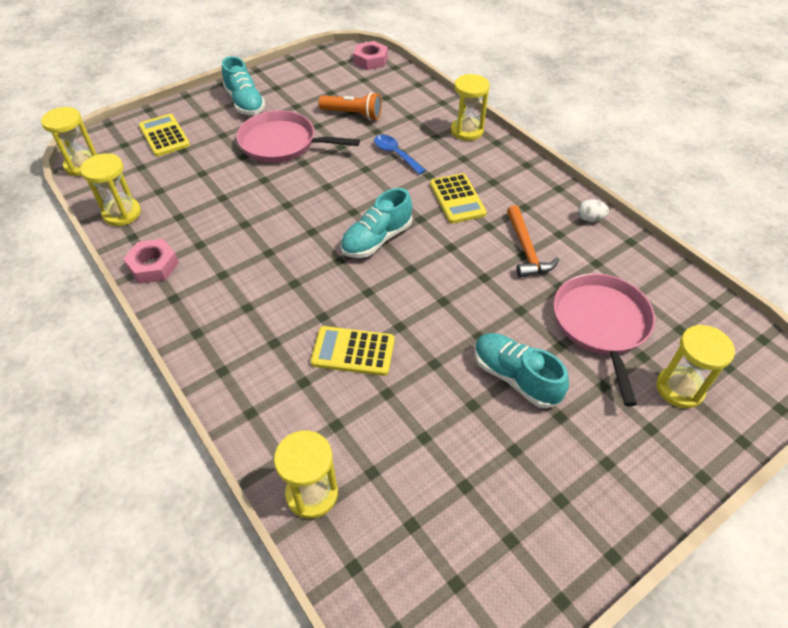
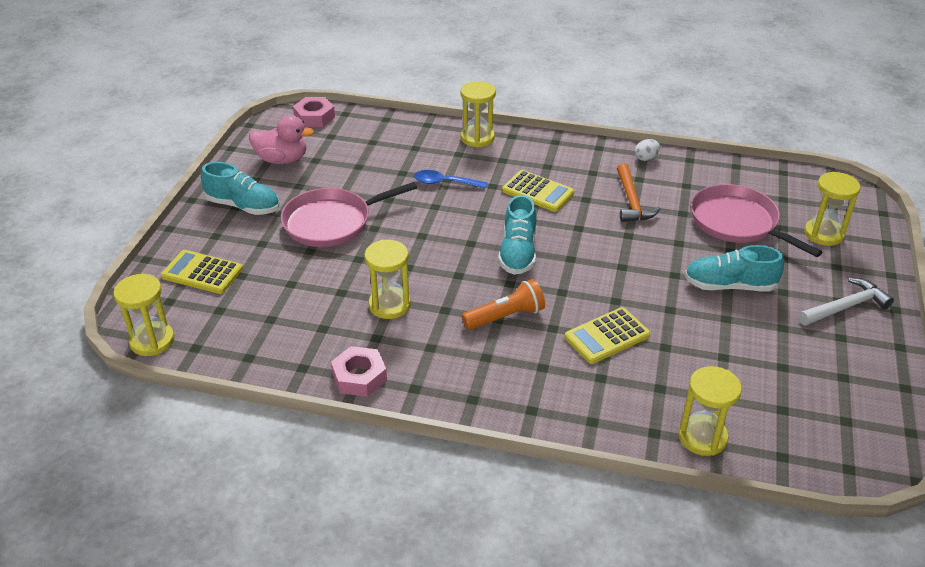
camera: 40 degrees left, 10 degrees down
(122, 213) = (263, 356): yellow hourglass -> yellow hourglass (389, 305)
(310, 82) = (282, 160): none -> pink duck
(353, 114) = (362, 169): orange flashlight -> orange flashlight (505, 316)
(526, 249) = (632, 201): orange hammer -> orange hammer turned 45 degrees clockwise
(606, 474) = (845, 306): none -> white hammer

